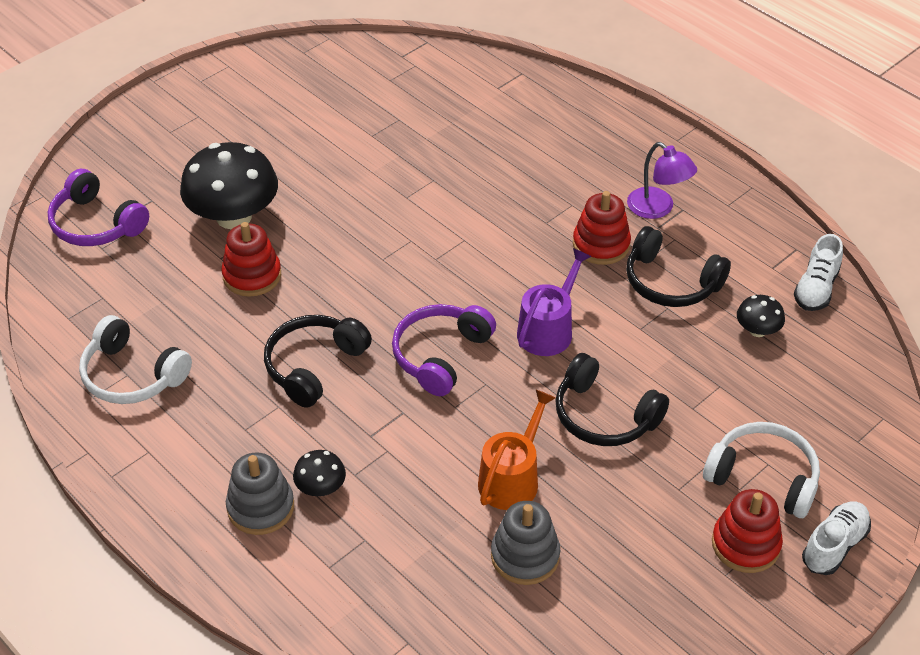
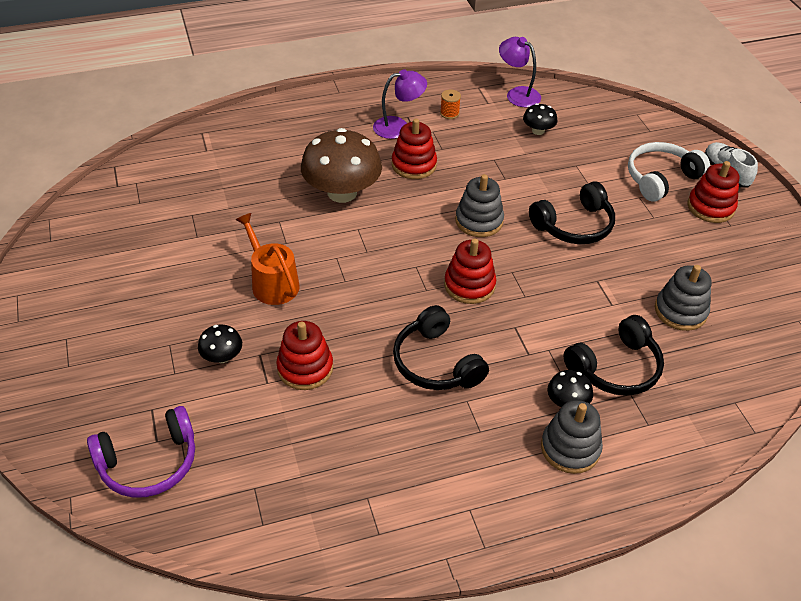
camera: 65 degrees left, 0 degrees up
(132, 375) = (370, 494): white headphones -> none
(233, 216) = (222, 356): black mushroom -> black mushroom, size x0.46
(440, 355) = (469, 285): purple headphones -> red stacking toy
(510, 207) = (342, 192): none -> brown mushroom
(512, 478) = (608, 292): orange watering can -> orange watering can (272, 283)
(548, 330) = (479, 221): purple watering can -> grey stacking toy
(670, 282) = (471, 148): black headphones -> black headphones (615, 368)
(720, 241) = (449, 113): none -> orange spool
(816, 288) = (517, 94): white shoe -> purple lamp

